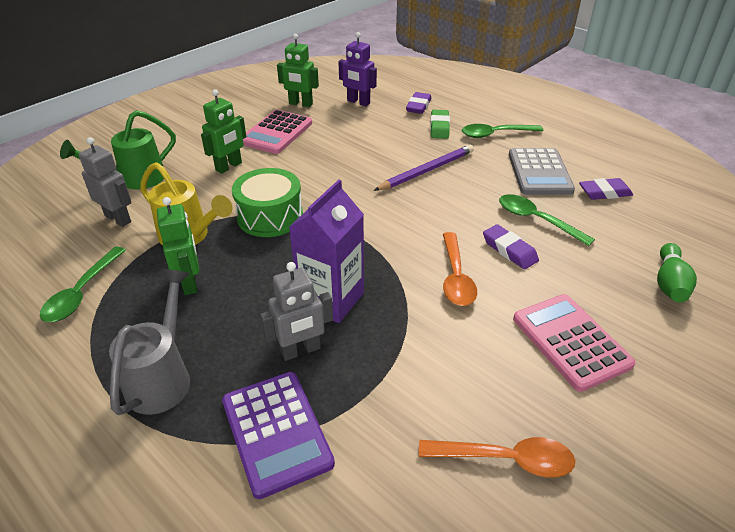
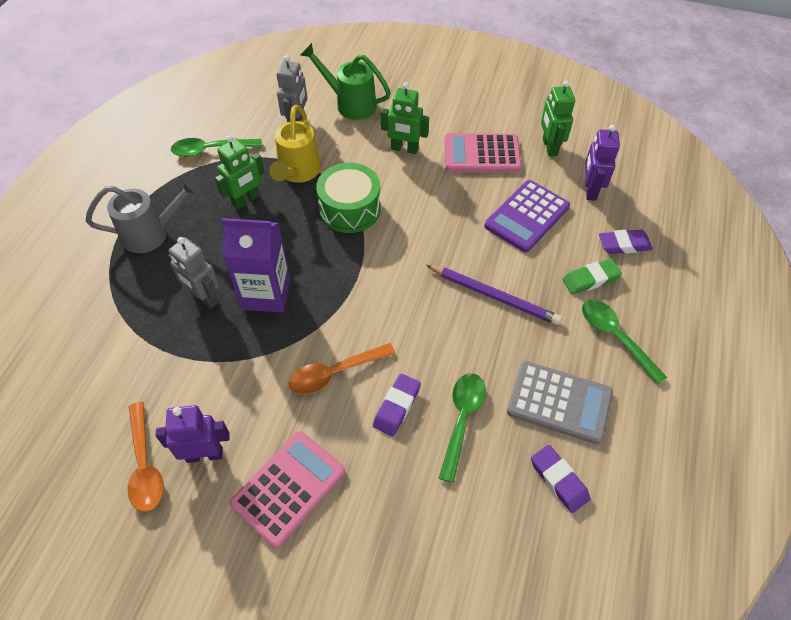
camera: 65 degrees right, 15 degrees up
(276, 432) = (127, 316): purple calculator -> purple calculator (527, 216)
(511, 399) = (205, 454): none -> purple robot
(539, 172) = (559, 402): grey calculator -> grey calculator turned 135 degrees counterclockwise
(669, 283) = (417, 572): green bowling pin -> none

